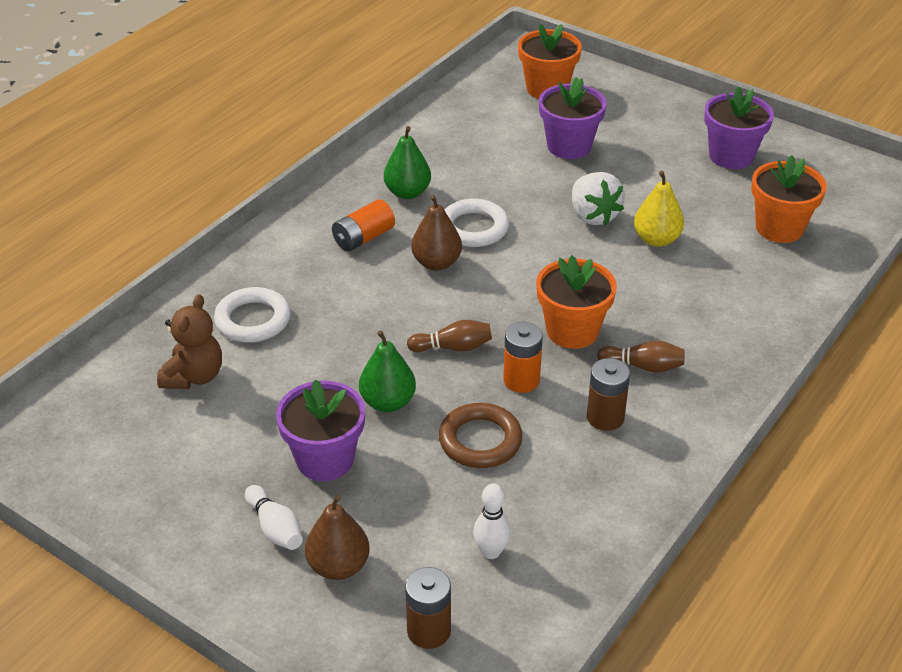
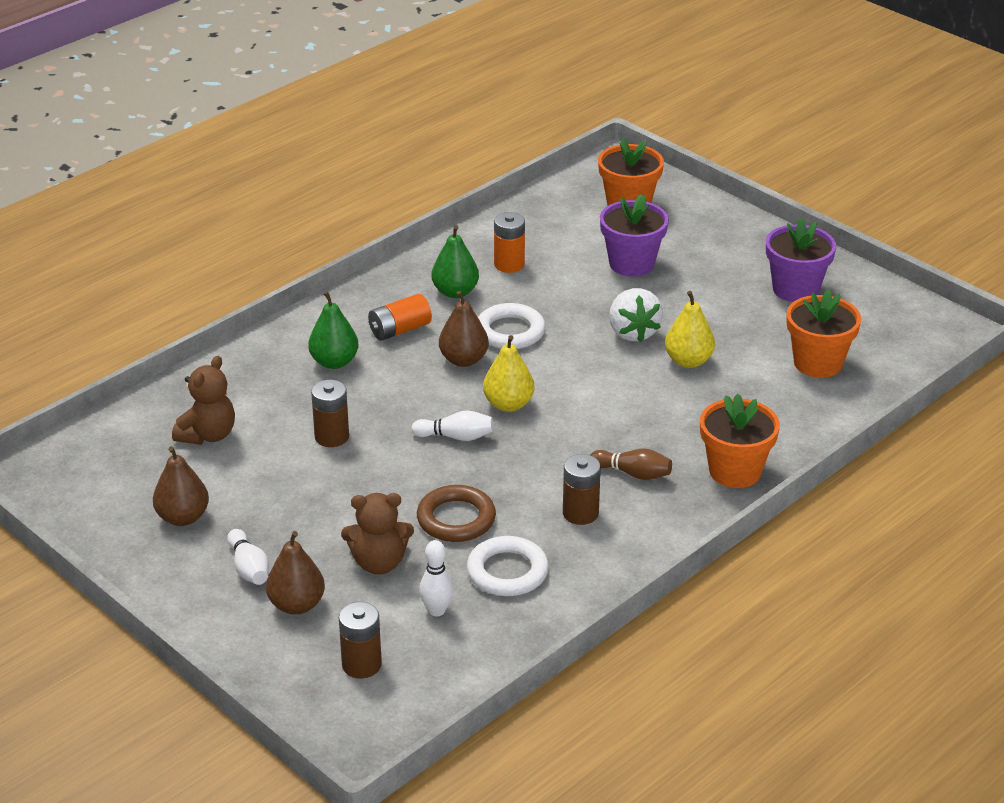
camera: 10 degrees right, 5 degrees down
(189, 476) = (183, 517): none -> brown pear
(253, 320) = (274, 392): white ring -> white ring (507, 572)
(325, 363) = (332, 437): none -> brown battery
(325, 459) = (308, 518): purple flower pot -> none
(388, 402) = (380, 477): green pear -> green pear (334, 362)
(414, 503) = (379, 563): none -> brown teddy bear
(453, 347) = (456, 437): brown bowling pin -> white bowling pin
(495, 305) = (508, 404): none -> yellow pear
(521, 380) = (511, 472): orange battery -> orange battery (509, 264)
(572, 331) = (575, 435): orange flower pot -> orange flower pot (735, 471)

